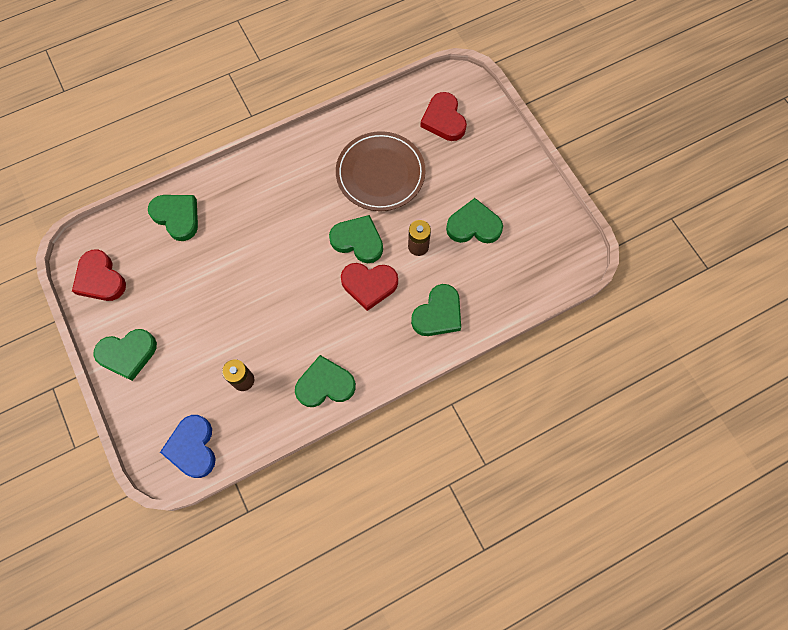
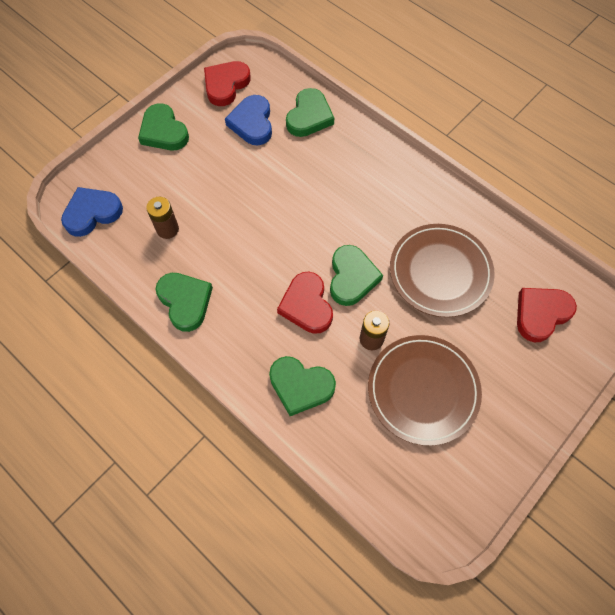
camera: 70 degrees right, 5 degrees down
(159, 269) = (252, 123): none -> blue heart
(473, 225) = (423, 390): green heart -> brown plate

